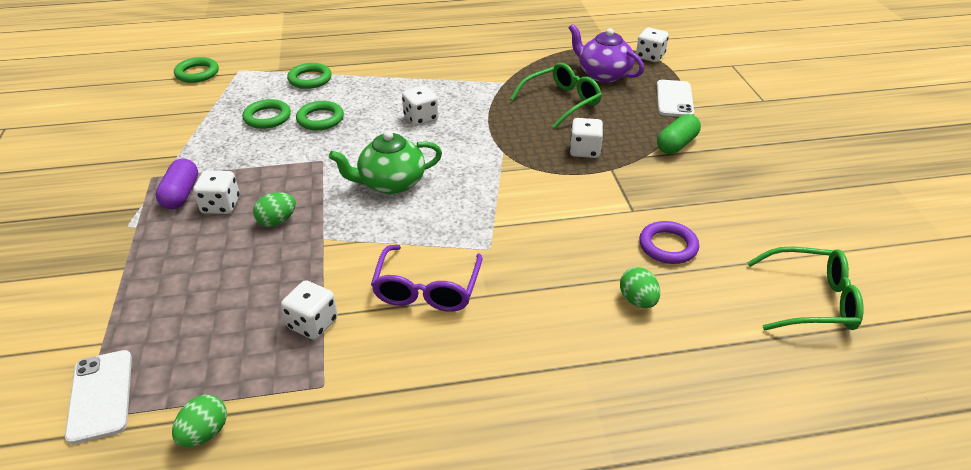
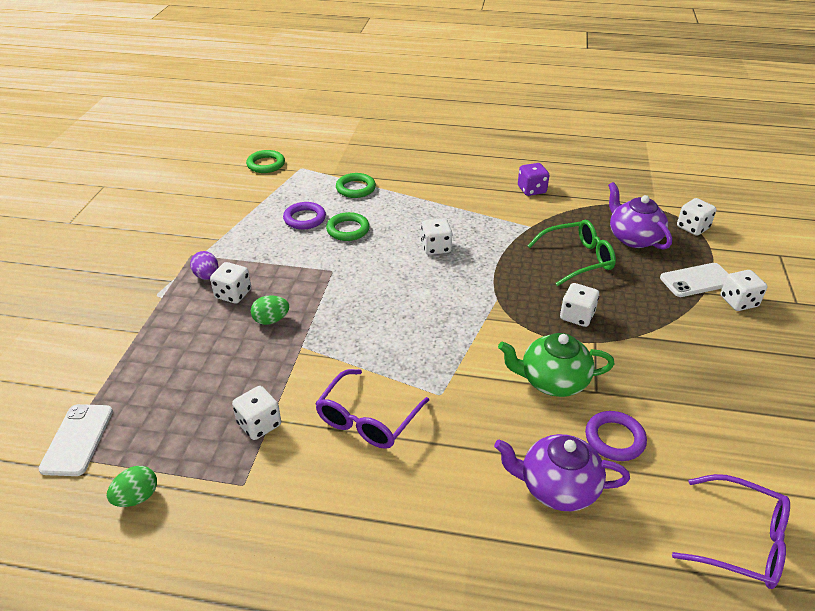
camera: 20 degrees right, 0 degrees up
(181, 194) = (207, 276): purple capsule -> purple egg
(267, 117) = (304, 218): green ring -> purple ring
(391, 183) = (381, 307): green teapot -> green teapot (552, 381)
(490, 50) = (531, 190): none -> purple dice
(637, 300) = (557, 487): green egg -> purple teapot
(674, 99) = (697, 280): white phone -> white phone turned 45 degrees clockwise
(676, 144) = (675, 331): green capsule -> none
(717, 109) = (738, 302): none -> white dice
(811, 300) = (741, 541): green glasses -> purple glasses

